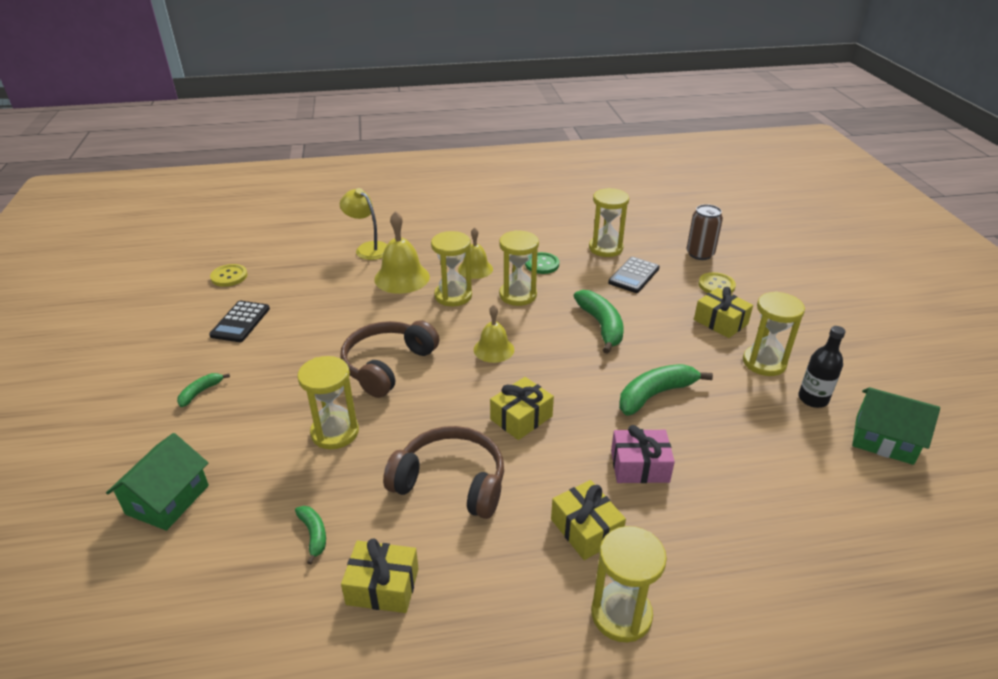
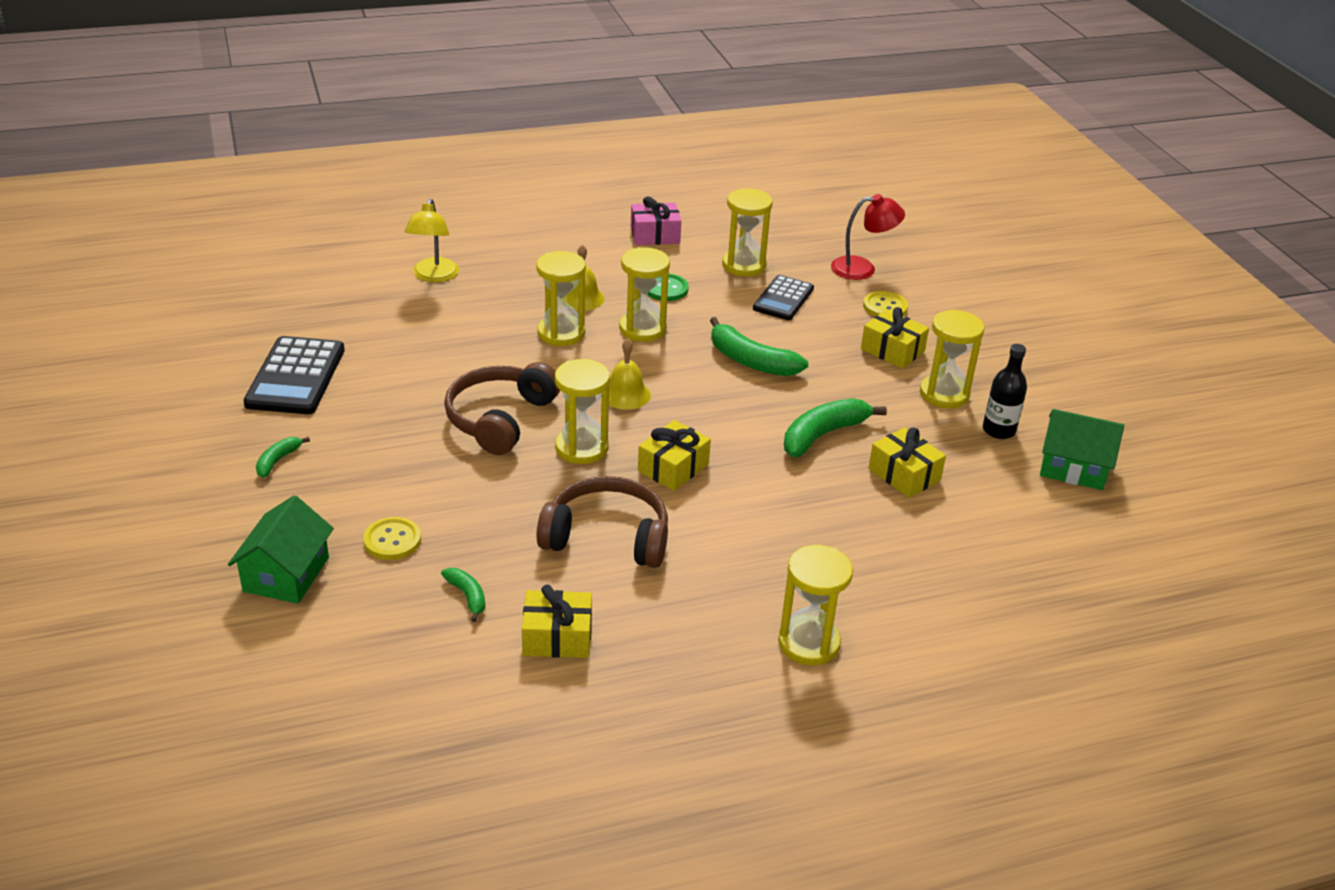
camera: 10 degrees left, 0 degrees up
(229, 276) = (257, 320): yellow button -> yellow button (392, 540)
(240, 322) = (295, 377): black calculator -> black calculator, size x1.53
(335, 432) = (459, 495): yellow hourglass -> yellow hourglass (581, 448)
(368, 248) = (433, 276): yellow lamp -> yellow lamp turned 120 degrees counterclockwise
(402, 278) = (489, 313): yellow bell -> none
(586, 529) = (763, 572): yellow gift -> yellow gift (904, 474)
(601, 326) = (751, 361): green banana -> green banana turned 150 degrees clockwise
(639, 466) = (813, 509): pink gift -> pink gift (655, 235)
(700, 254) = (862, 268): brown can -> red lamp

